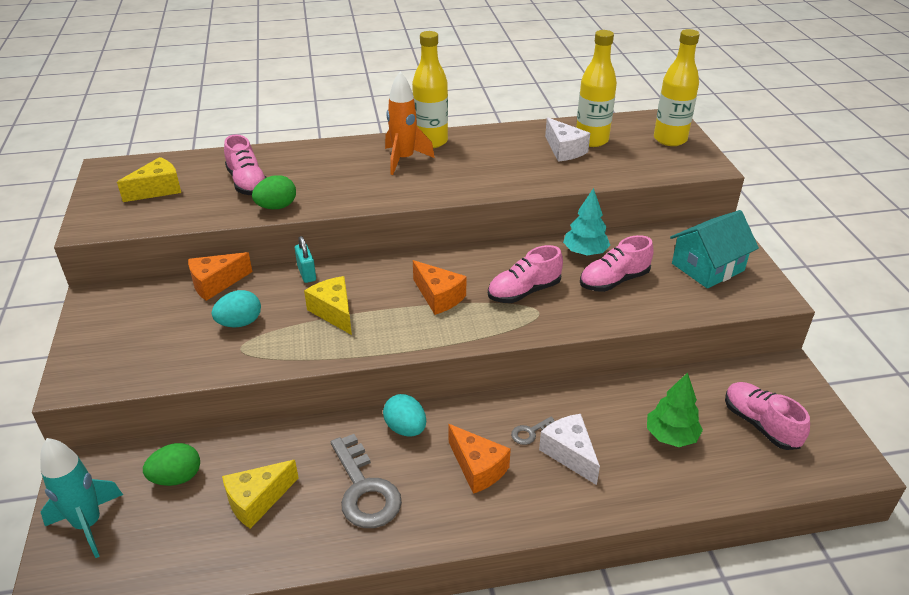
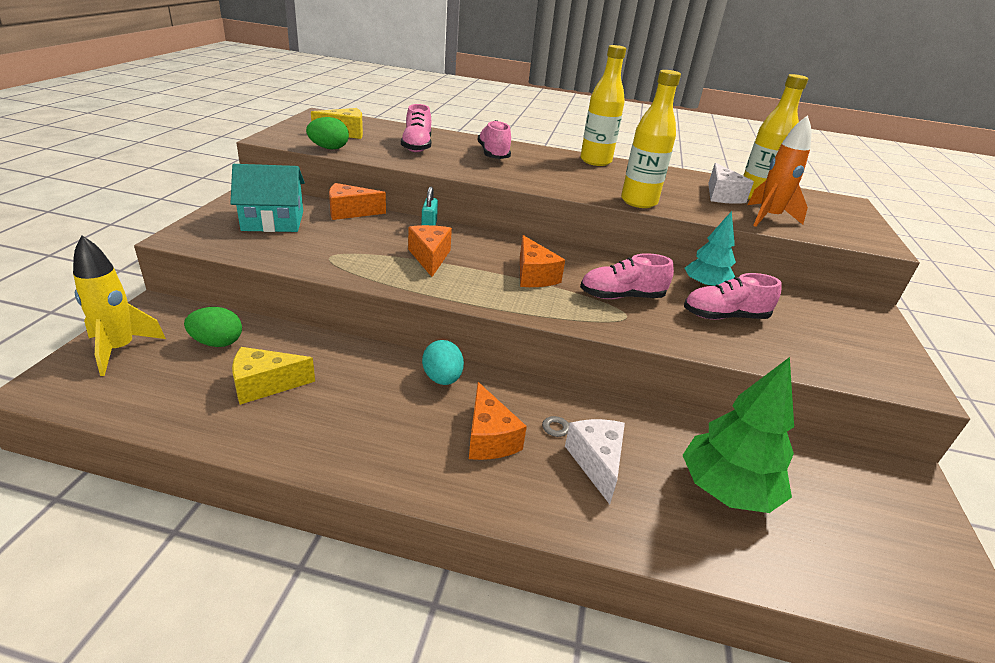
camera: 20 degrees right, 5 degrees down
(88, 524) = (120, 349): turquoise rocket -> yellow rocket
(240, 323) = (345, 241): turquoise egg -> none
(276, 207) = (426, 164): green egg -> green egg (329, 148)
(334, 312) = (430, 257): yellow cheese -> orange cheese
(364, 490) = (366, 413): grey key -> none
(404, 159) = (562, 165): orange rocket -> orange rocket (768, 218)
(670, 139) = (842, 215): yellow bottle -> yellow bottle (638, 202)
(671, 436) = (726, 490): green tree -> green tree, size x1.52
(707, 267) = (842, 337): turquoise house -> turquoise house (273, 221)
(760, 425) = (850, 521): pink shoe -> pink shoe (493, 154)

